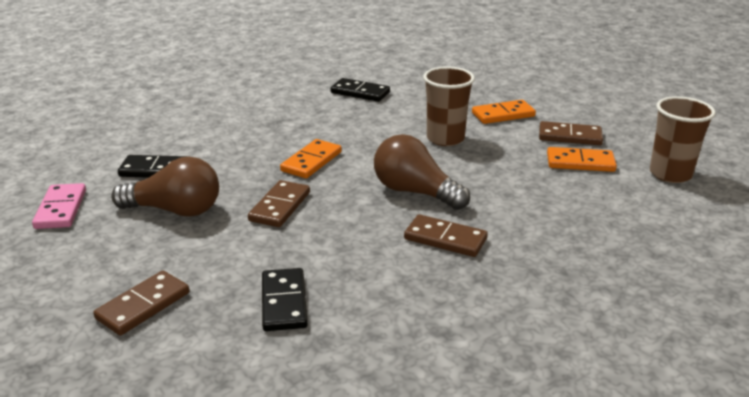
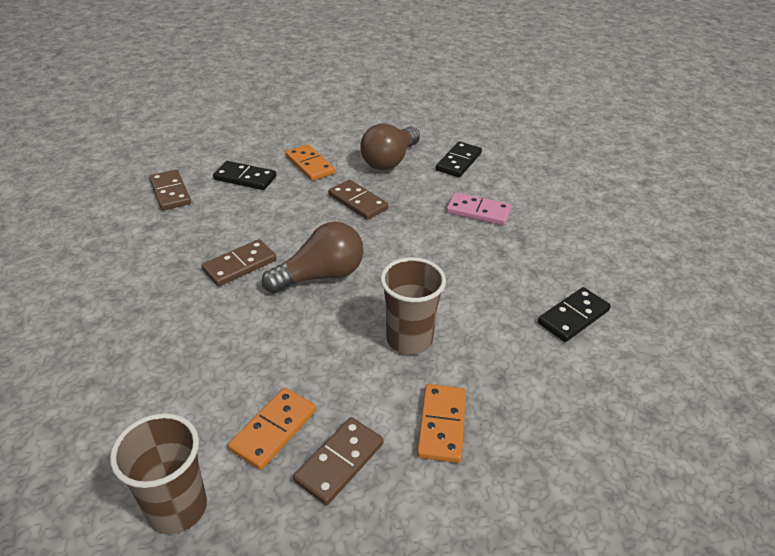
camera: 115 degrees right, 10 degrees up
(61, 209) = (426, 123): pink domino -> pink domino (478, 211)
(143, 306) = (291, 136): brown domino -> brown domino (170, 192)
(311, 161) = (420, 235): orange domino -> orange domino (310, 165)

